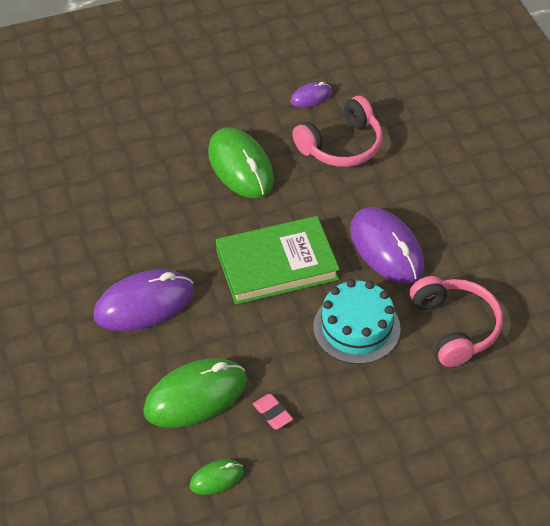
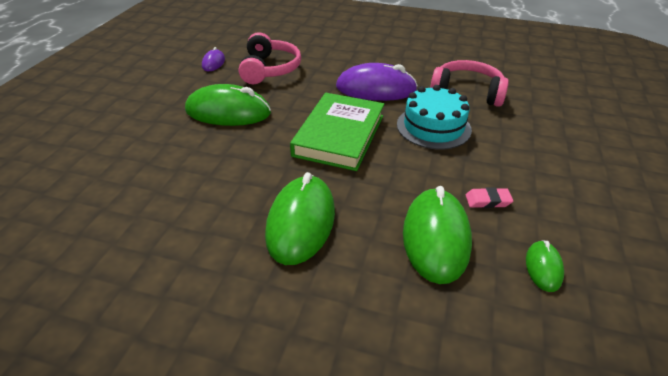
camera: 55 degrees left, 10 degrees down
(144, 304) = (301, 222): purple mouse -> green mouse

